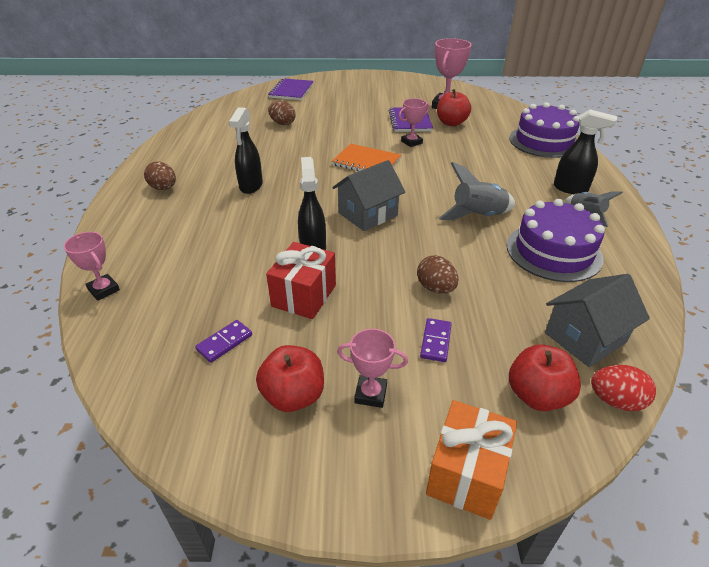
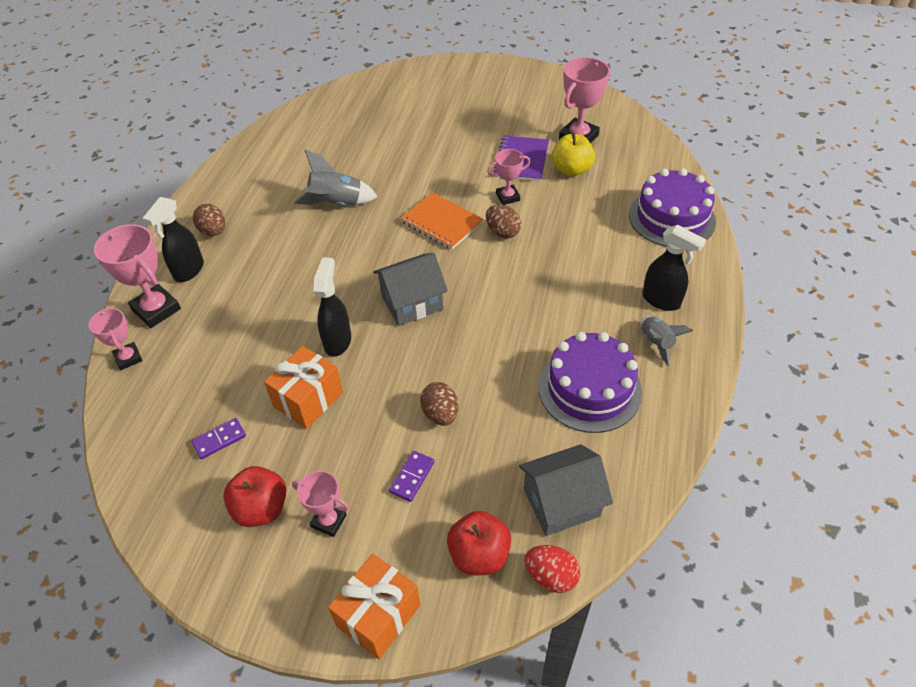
camera: 15 degrees right, 10 degrees up
(123, 249) = (156, 309): none -> pink trophy
(251, 186) = (303, 242): black spray bottle -> black spray bottle (188, 271)
(282, 123) = (369, 145): brown egg -> brown egg (502, 232)
(291, 91) = (399, 87): purple notebook -> none
(304, 296) = (308, 399): red gift -> orange gift
(451, 123) = (571, 170): red apple -> yellow apple
(478, 216) = (531, 325): grey rocket -> grey rocket (336, 204)

